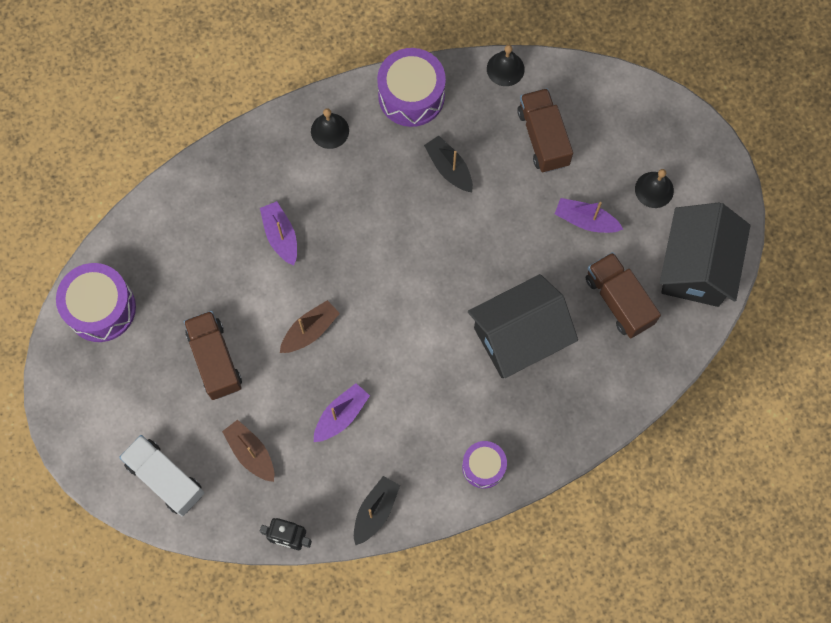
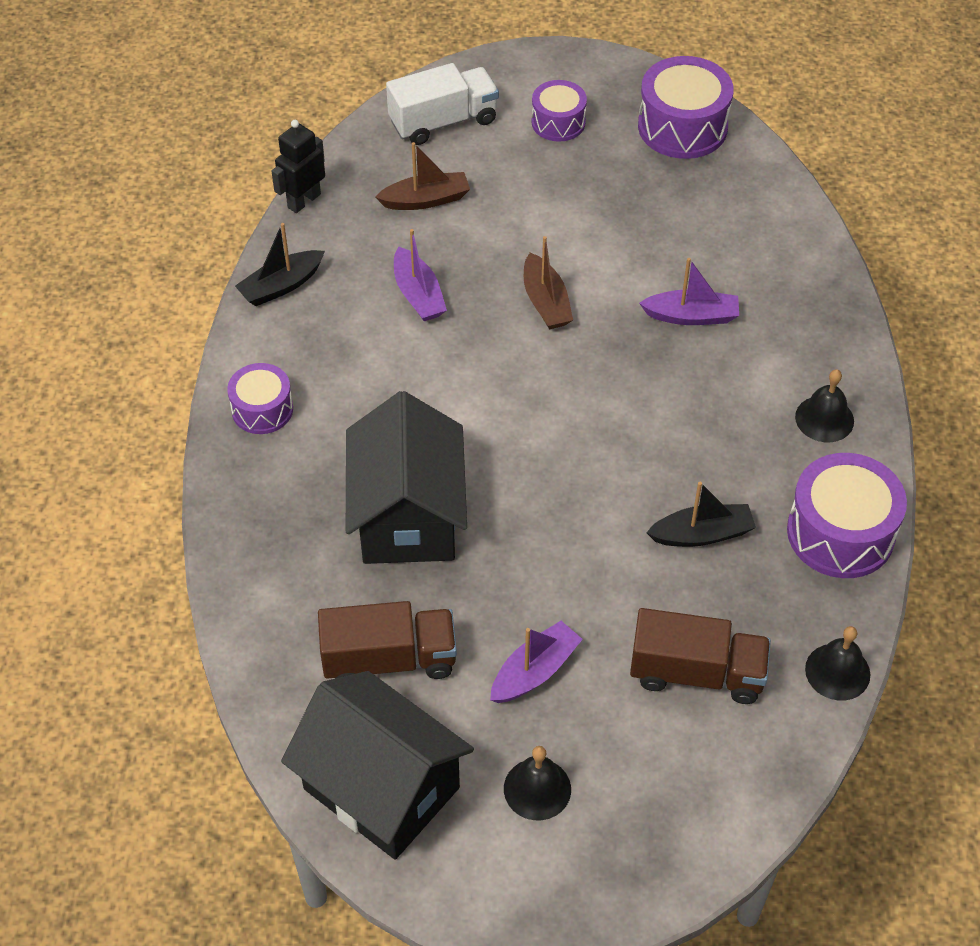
camera: 115 degrees right, 20 degrees down
(132, 396) = (558, 122): none -> purple drum
(215, 360) = (559, 204): brown truck -> none
(375, 511) = (281, 286): black boat -> black boat turned 90 degrees clockwise

